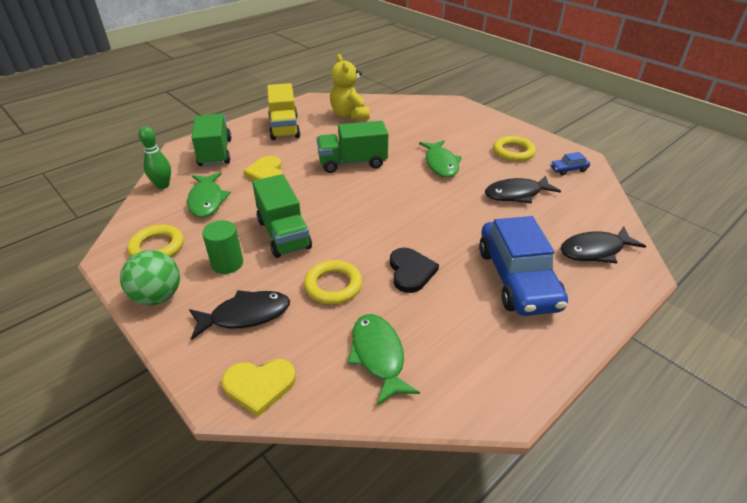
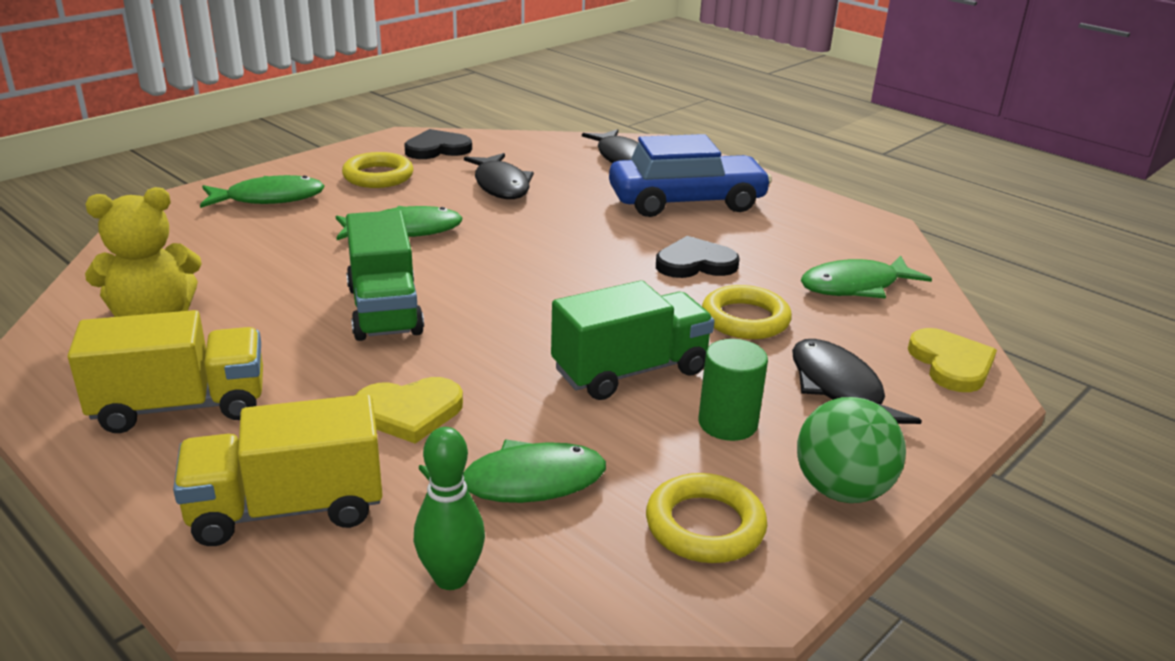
camera: 95 degrees left, 10 degrees down
(215, 153) = (287, 509): green truck -> yellow truck
(471, 125) = (269, 198): none -> green fish
(568, 169) = (437, 149): blue car -> black heart

